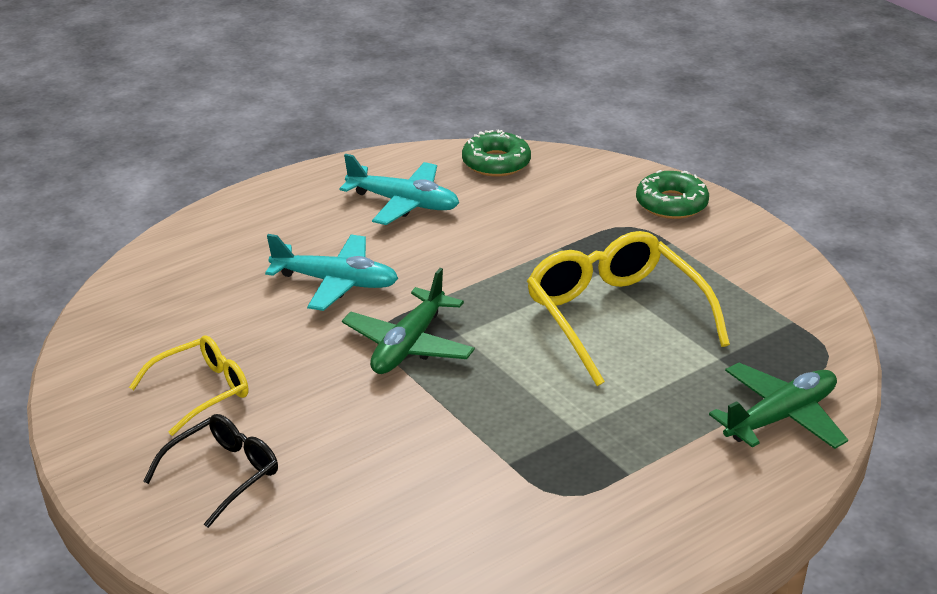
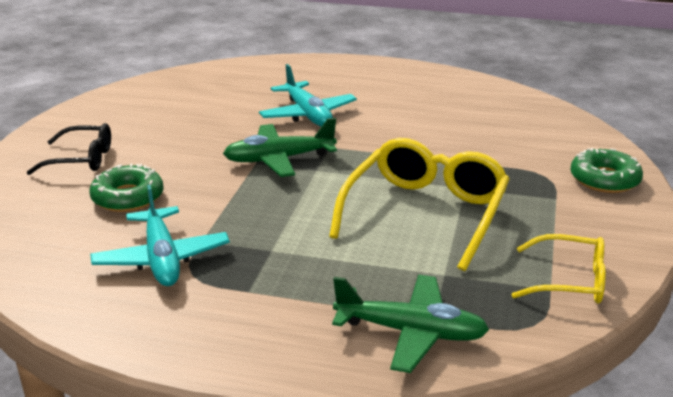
camera: 50 degrees right, 5 degrees down
(201, 391) = (149, 124): yellow glasses -> yellow glasses (569, 281)
(403, 203) = (424, 99): turquoise plane -> turquoise plane (162, 258)
(496, 163) = (524, 106): green donut -> green donut (128, 197)

